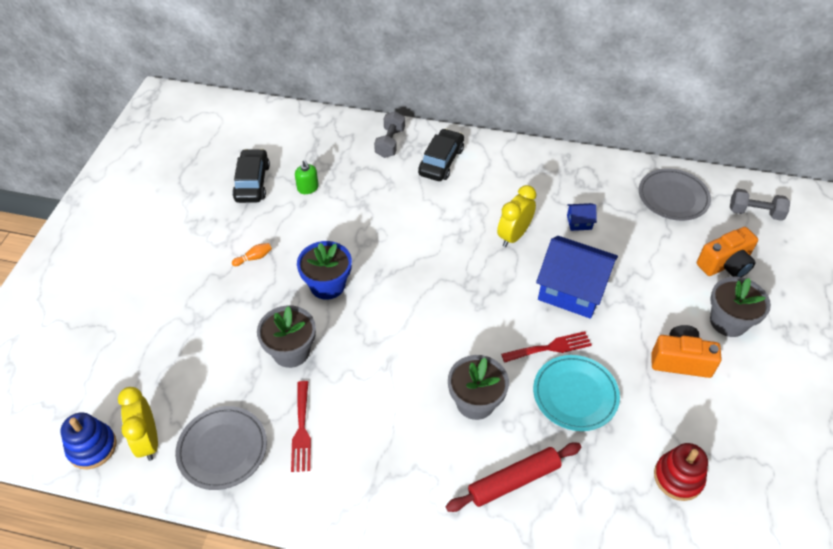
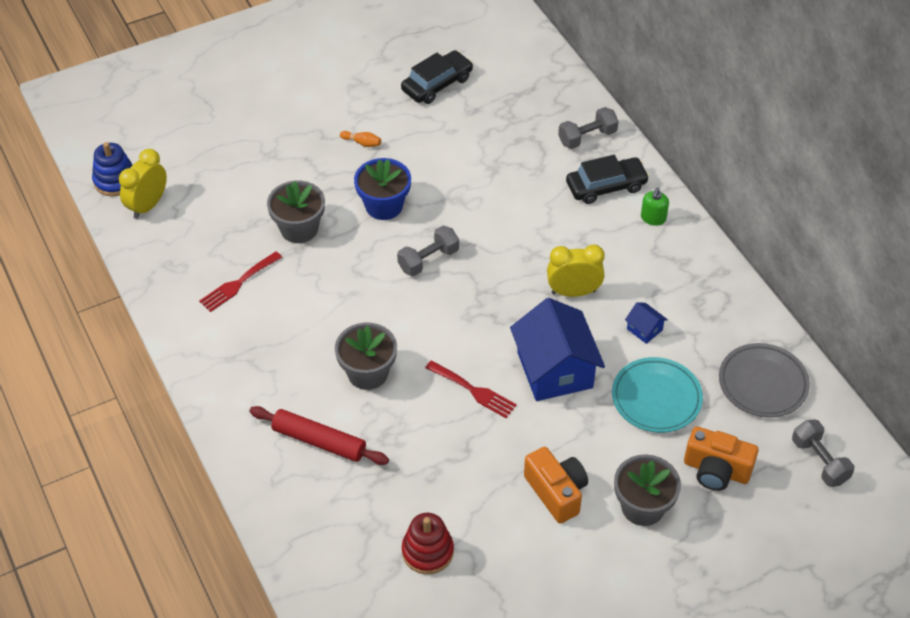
camera: 50 degrees right, 0 degrees up
(222, 449) = (180, 251): grey plate -> none
(308, 188) = (471, 122): green soap dispenser -> green soap dispenser (653, 218)
(405, 293) = (428, 260): none -> grey dumbbell
(575, 395) = (441, 435): turquoise plate -> turquoise plate (656, 398)

